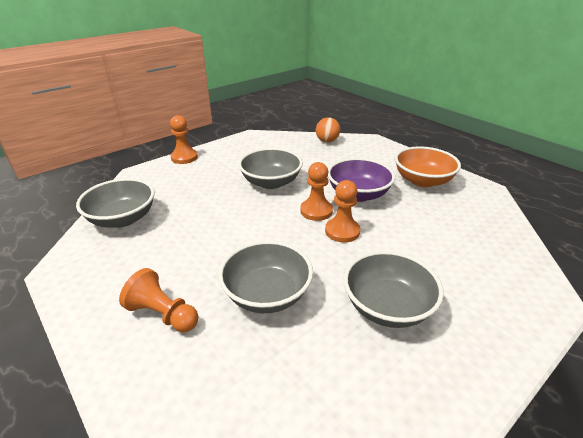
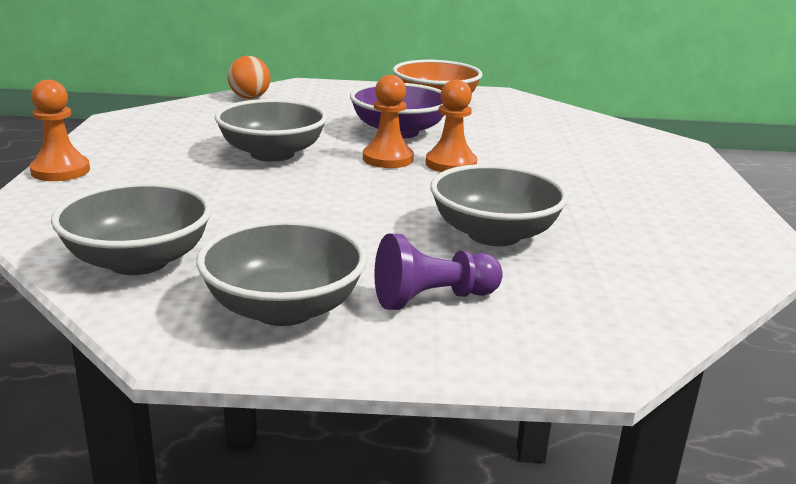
camera: 50 degrees left, 10 degrees down
(163, 314) = (433, 299): orange pawn -> purple pawn
(387, 307) = (600, 195): grey bowl -> grey bowl (283, 308)

